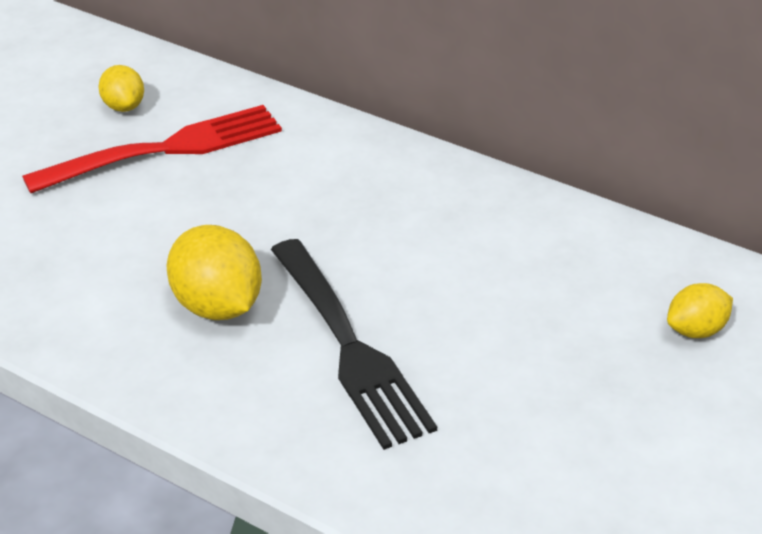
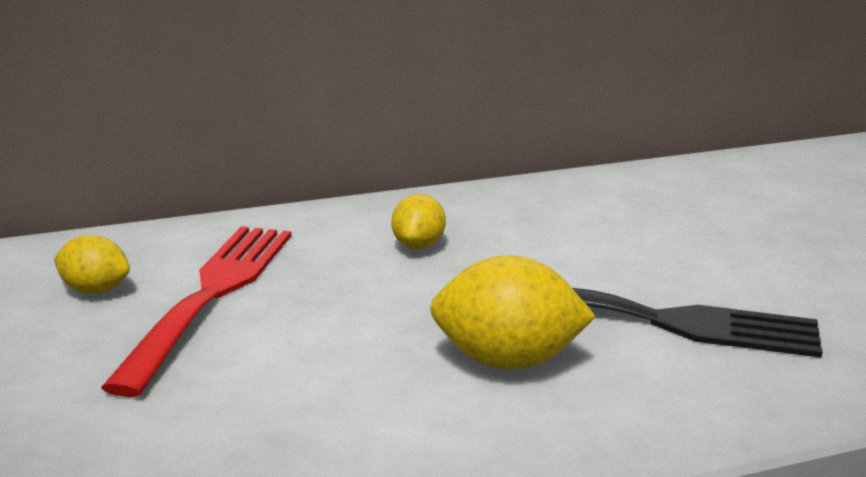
camera: 50 degrees left, 15 degrees down
(696, 330) = (787, 194): yellow lemon -> yellow lemon (419, 245)

